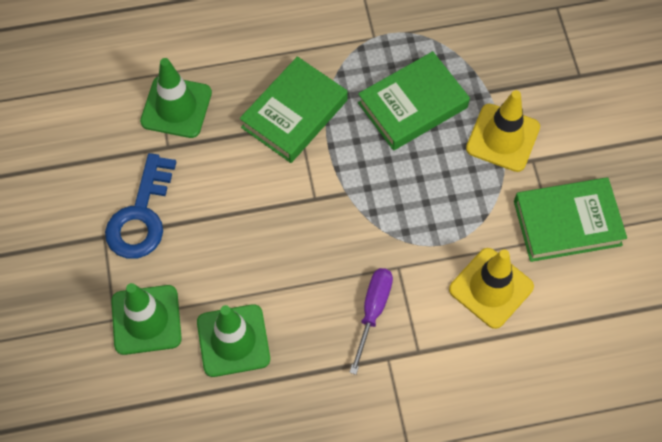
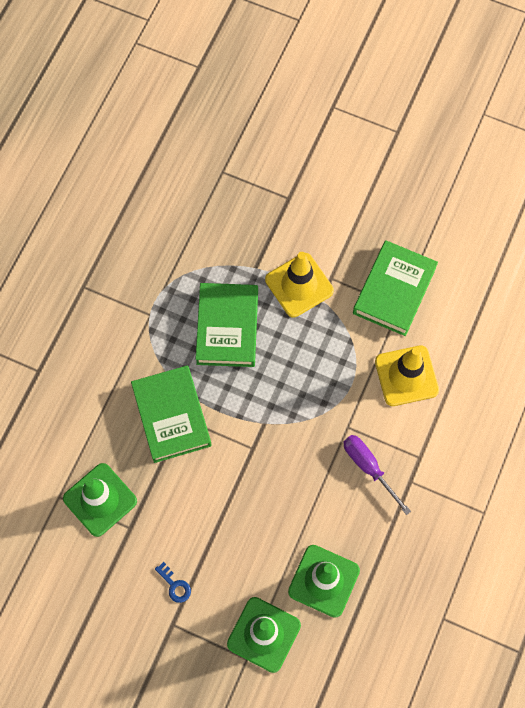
camera: 55 degrees left, 5 degrees up
(141, 216) = (175, 585): blue key -> blue key, size x0.43

